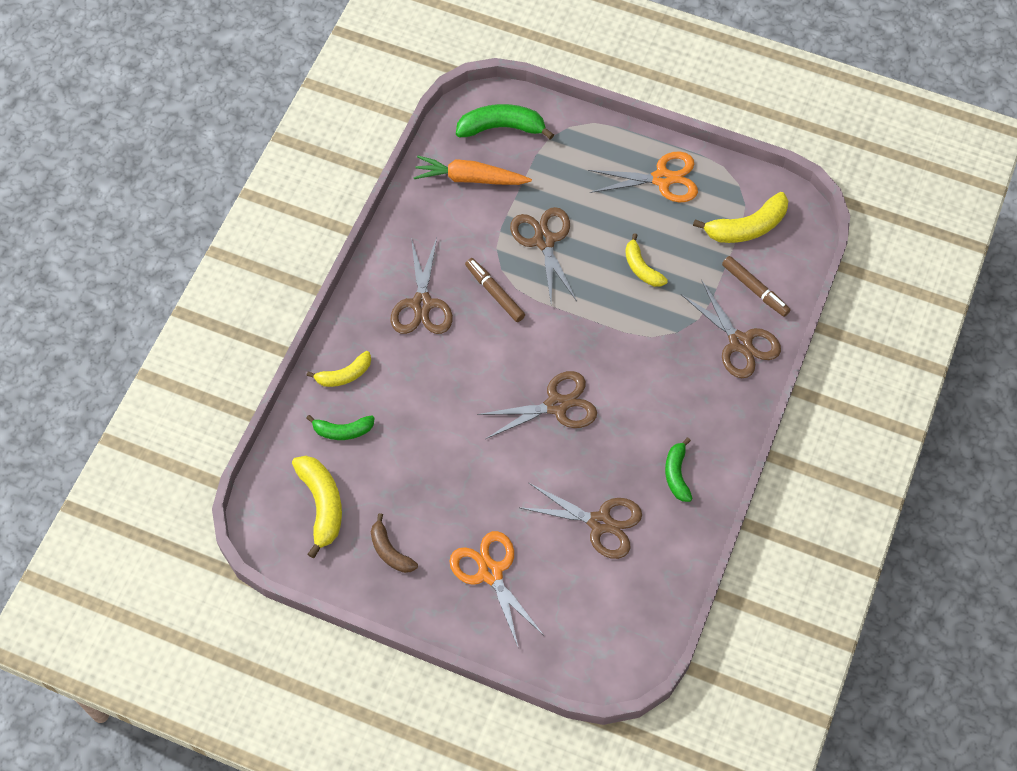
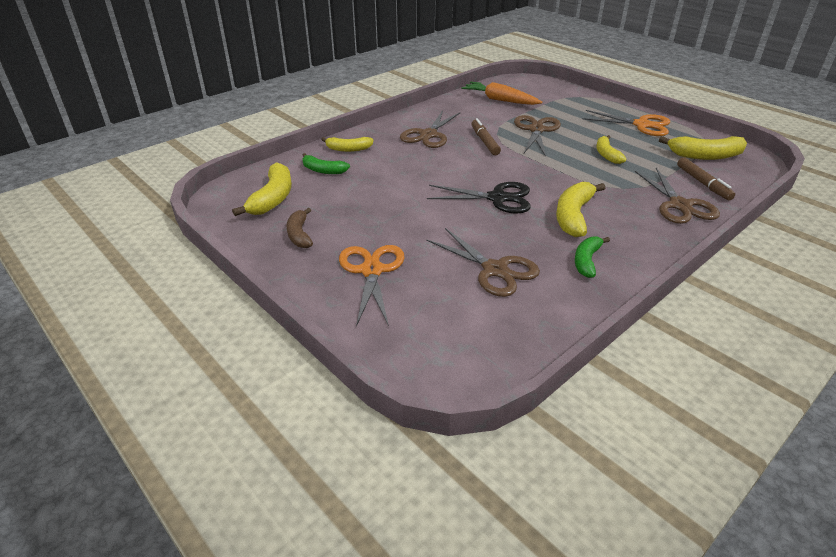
camera: 25 degrees right, 25 degrees down
(501, 128) = (534, 89): green banana -> none
(556, 405) = (497, 198): brown scissors -> black scissors
(643, 406) = (573, 216): none -> yellow banana

